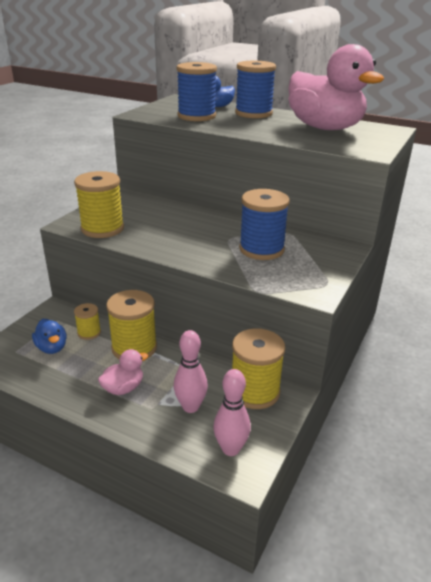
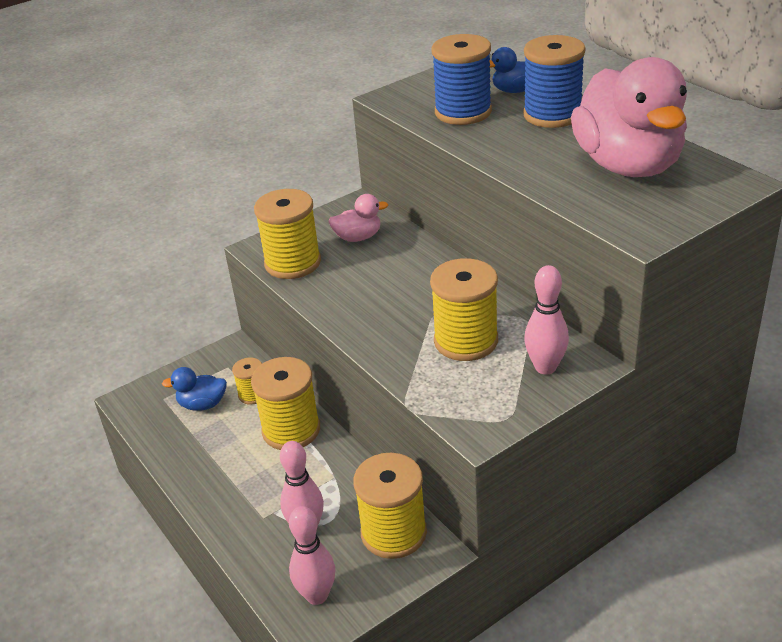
camera: 30 degrees right, 5 degrees up
(52, 348) = (202, 404): blue duck -> blue duck turned 90 degrees clockwise
(123, 388) = (248, 481): pink duck -> pink duck (358, 237)
(261, 249) = (466, 341): blue spool -> yellow spool
(323, 253) = (545, 367): none -> pink bowling pin

